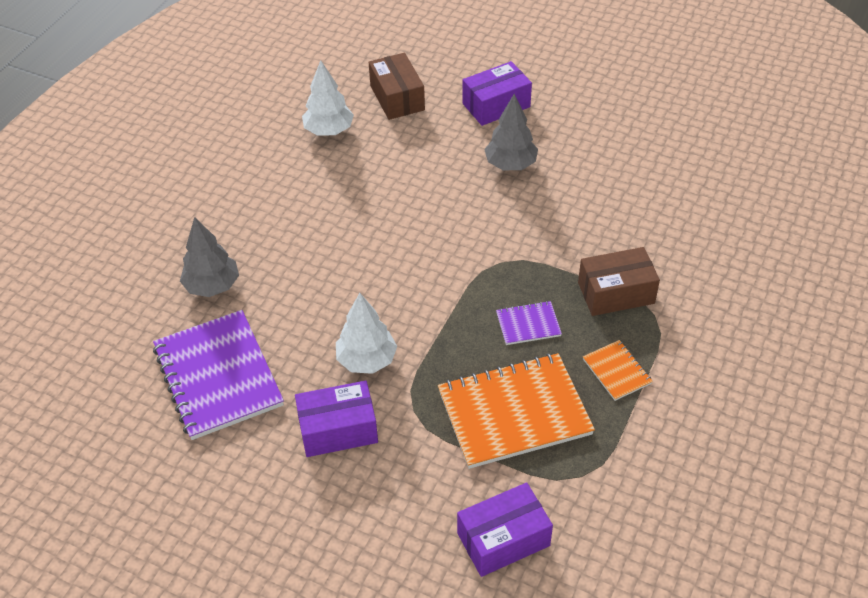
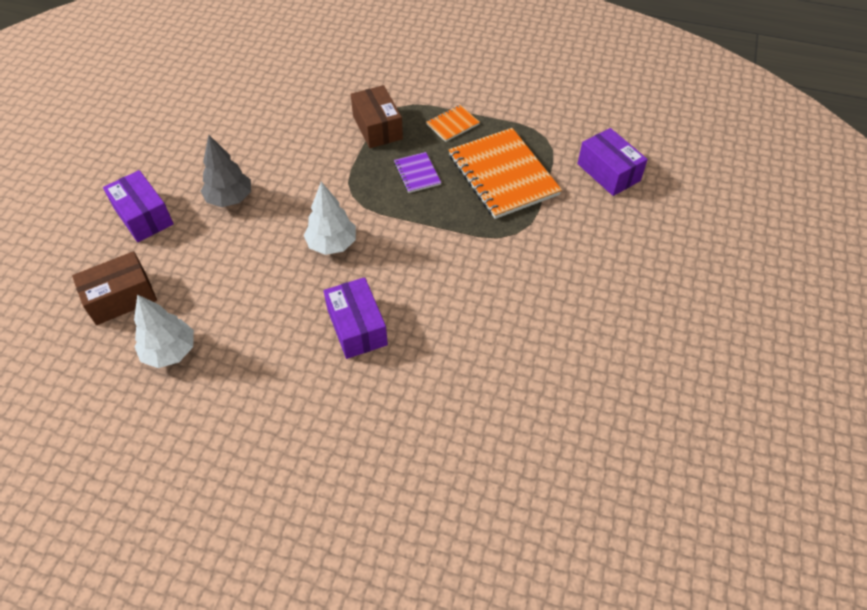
camera: 100 degrees left, 5 degrees up
(212, 286) = (407, 411): grey tree -> none
(218, 376) = (517, 378): purple notebook -> none
(338, 429) = (548, 278): purple box -> purple box (357, 327)
(367, 360) = (474, 270): white tree -> white tree (332, 244)

